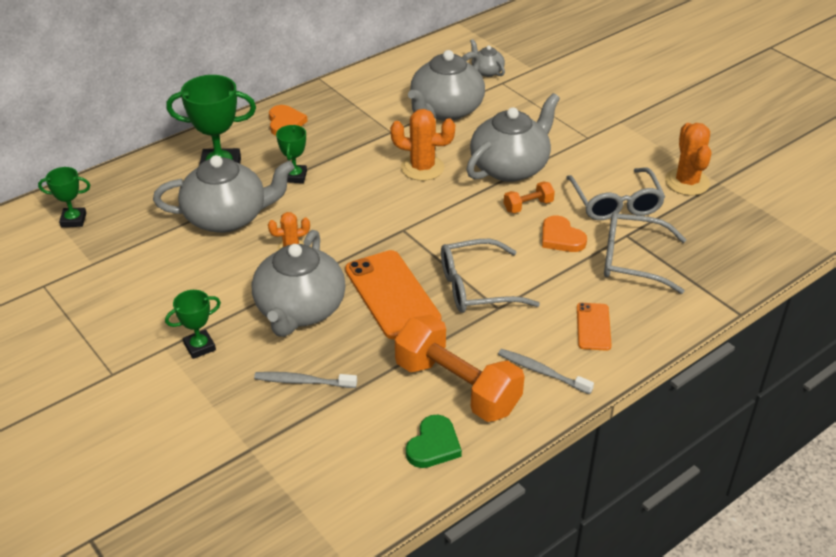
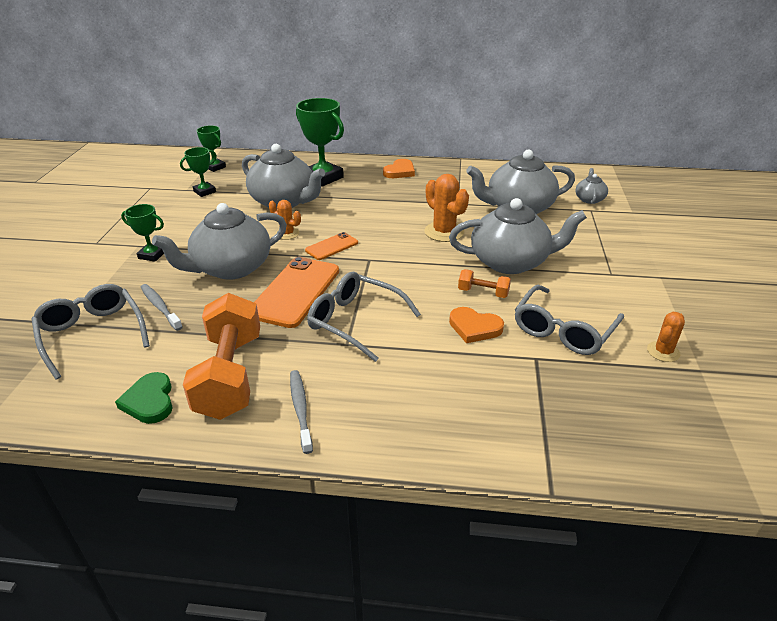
camera: 45 degrees right, 5 degrees down
(295, 176) = (356, 199): green trophy -> green trophy (205, 191)
(433, 445) = (149, 401): green heart -> green heart turned 90 degrees clockwise
(561, 238) = (474, 327): orange heart -> orange heart turned 75 degrees counterclockwise
(593, 327) = (394, 406): orange phone -> orange phone (331, 246)
(632, 260) = (511, 379): grey glasses -> grey glasses (92, 334)
(687, 182) = (663, 352): orange cactus -> orange cactus, size x0.60

